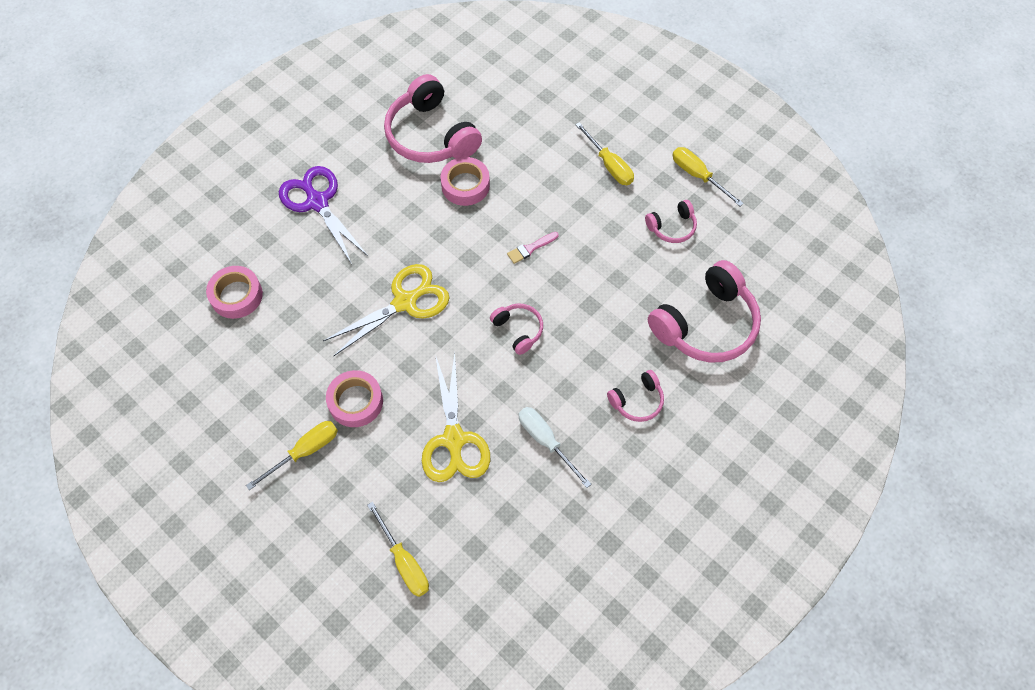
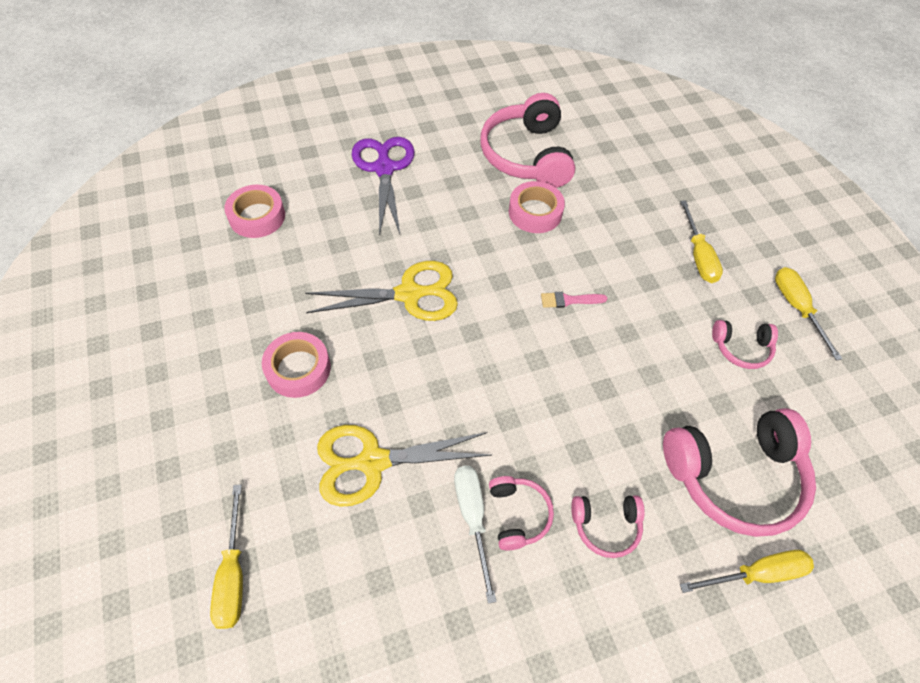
camera: 25 degrees right, 5 degrees down
(305, 451) = (216, 394): yellow screwdriver -> yellow screwdriver (756, 573)
(454, 440) = (372, 462): yellow scissors -> yellow scissors turned 60 degrees clockwise
(518, 330) = (510, 377): pink headphones -> pink headphones (518, 514)

